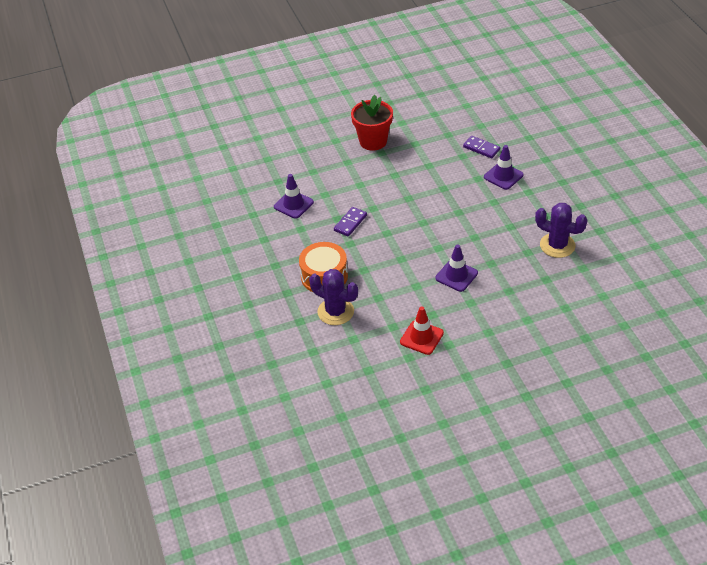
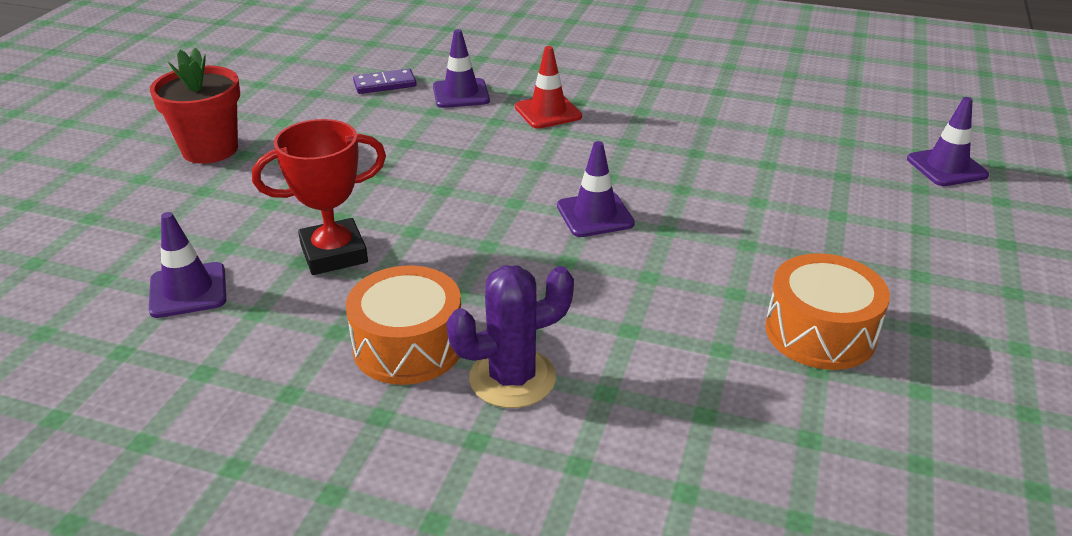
camera: 55 degrees left, 10 degrees down
(350, 223) = (334, 253): purple domino -> red trophy
(421, 337) = (690, 312): red traffic cone -> red traffic cone (548, 112)
(449, 380) = (820, 332): none -> orange drum
(557, 245) = (644, 118): purple cactus -> none
(641, 371) = (946, 167): none -> purple traffic cone

